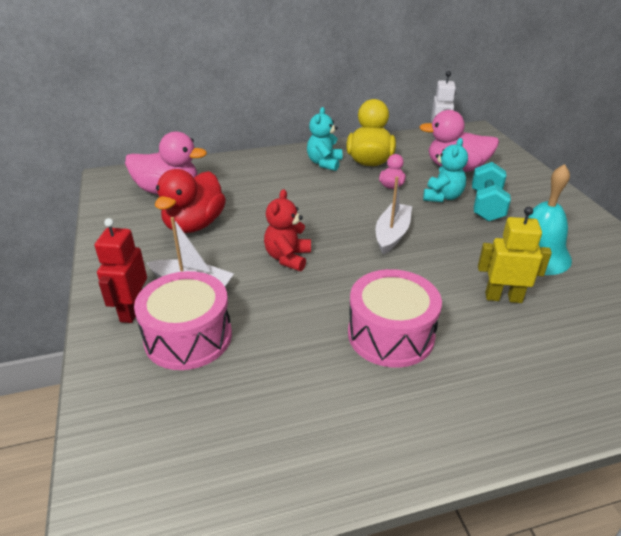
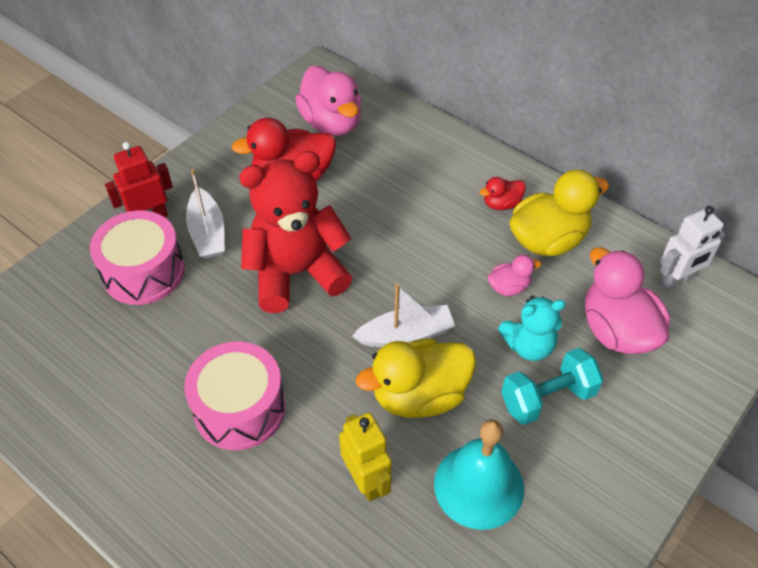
camera: 55 degrees right, 15 degrees up
(288, 258) = (296, 273): red teddy bear -> red teddy bear, size x1.85
(324, 163) = (501, 204): turquoise teddy bear -> red duck
(447, 248) = (419, 396): none -> yellow duck

